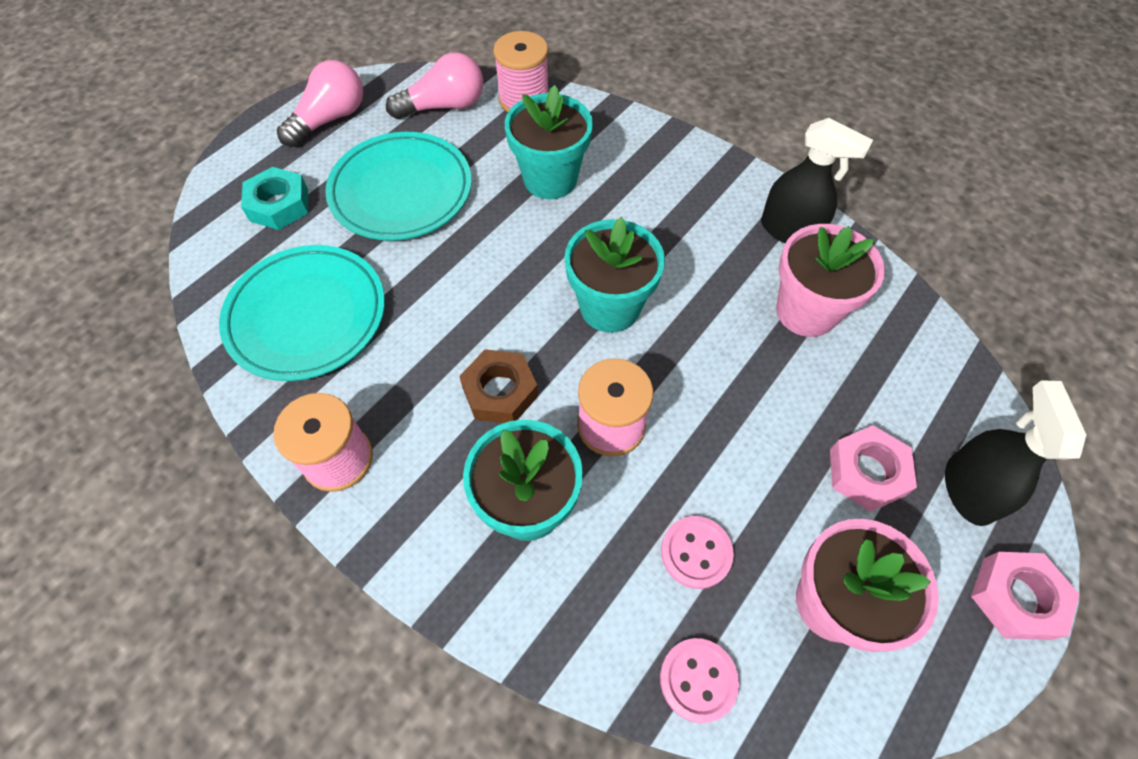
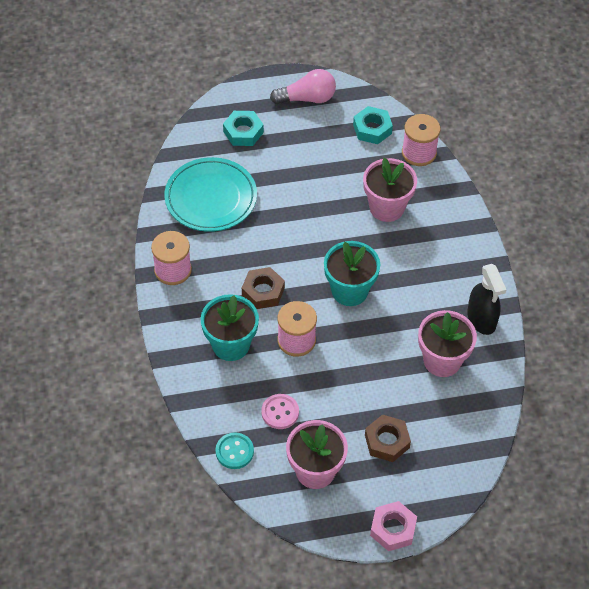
camera: 40 degrees right, 5 degrees down
(401, 191) = (307, 164): turquoise plate -> none
(444, 106) = (372, 129): pink light bulb -> turquoise nut
(550, 179) = (387, 207): turquoise flower pot -> pink flower pot
(698, 680) = (234, 451): pink button -> turquoise button
(866, 472) = (387, 441): pink nut -> brown nut
(968, 489) = (424, 481): black spray bottle -> none

